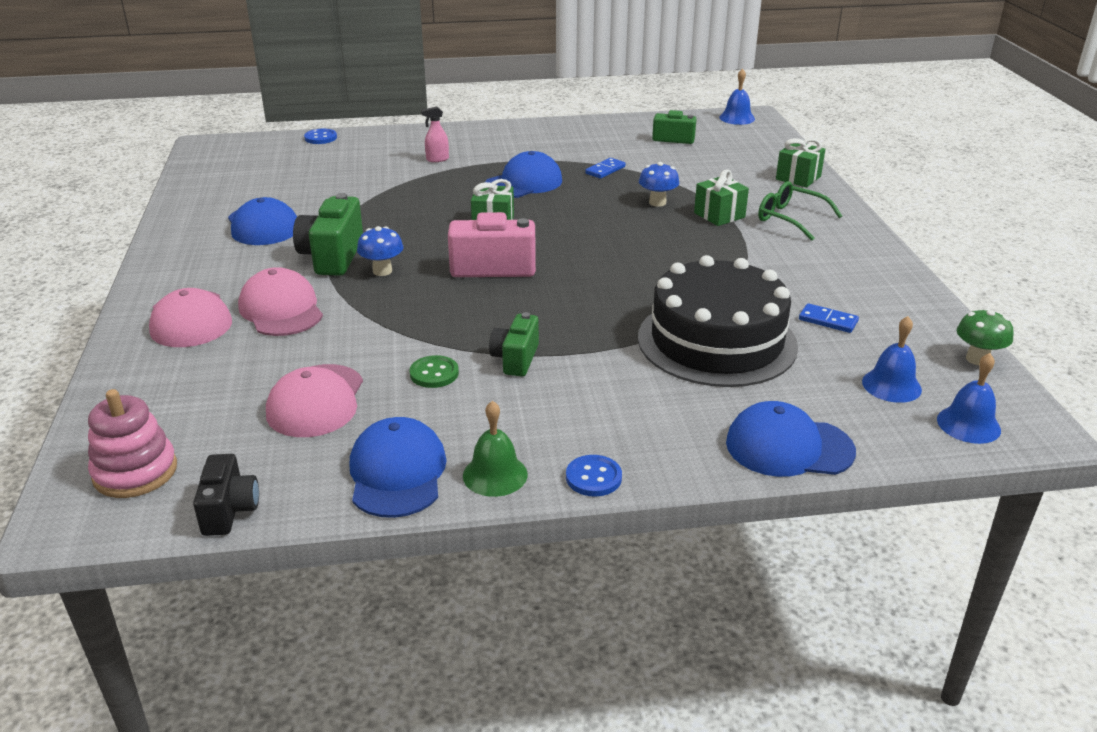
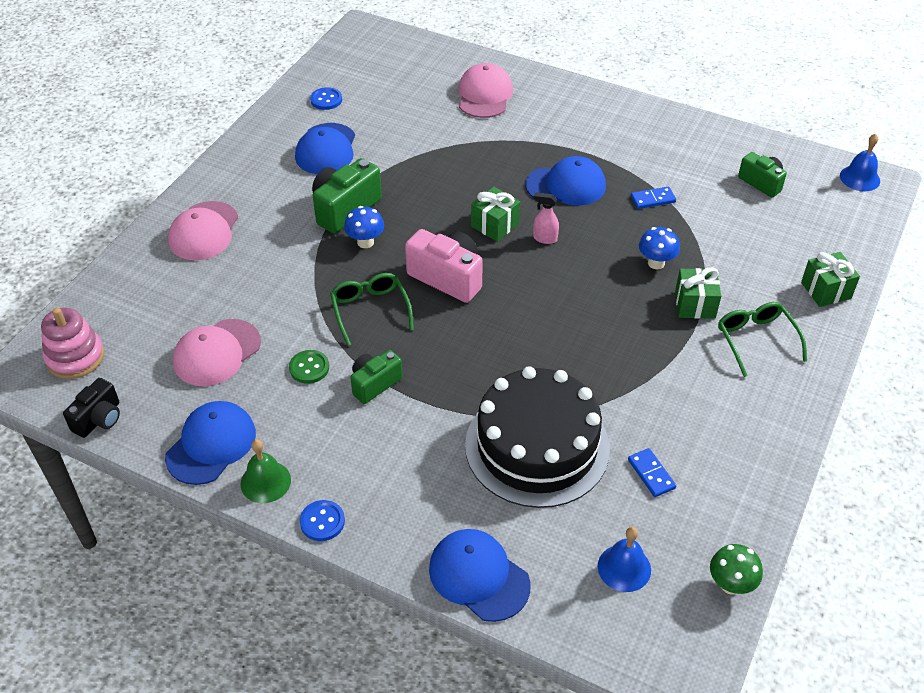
camera: 35 degrees right, 15 degrees up
(281, 309) = (266, 250): pink cap -> pink cap (484, 95)
(320, 138) = (454, 55): blue button -> blue button (326, 100)
(437, 159) = (522, 123): pink spray bottle -> pink spray bottle (544, 238)
(446, 313) = (370, 310): none -> green glasses
(968, 424) = (639, 640): blue bell -> none

